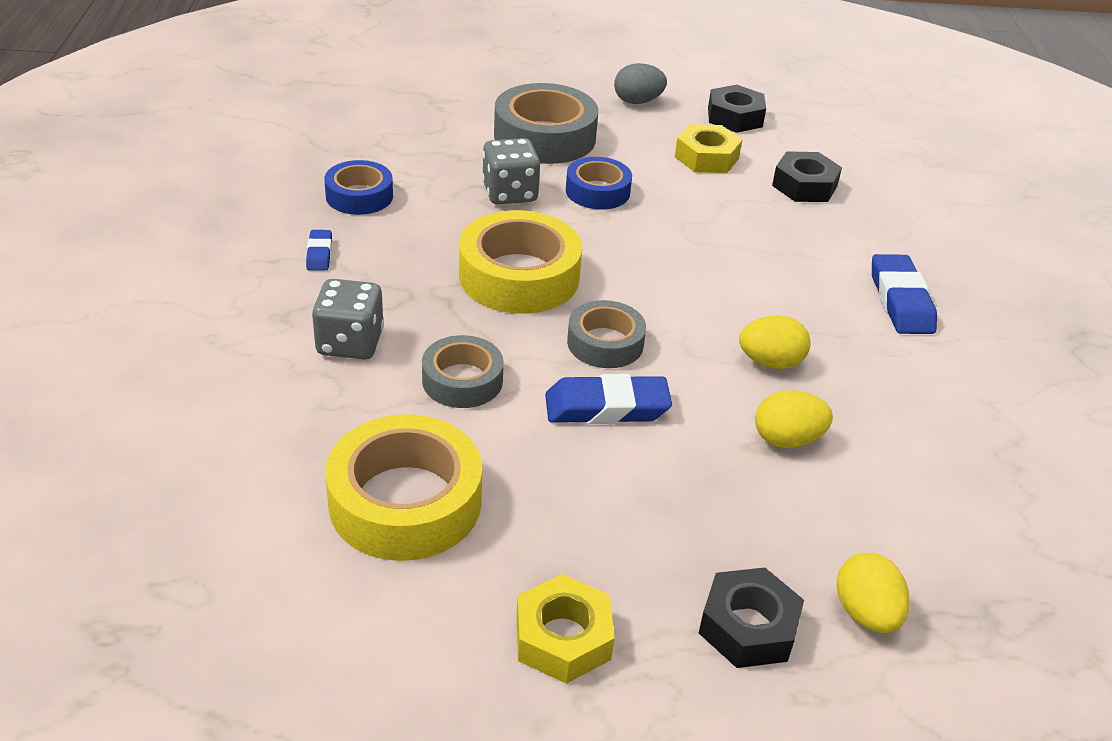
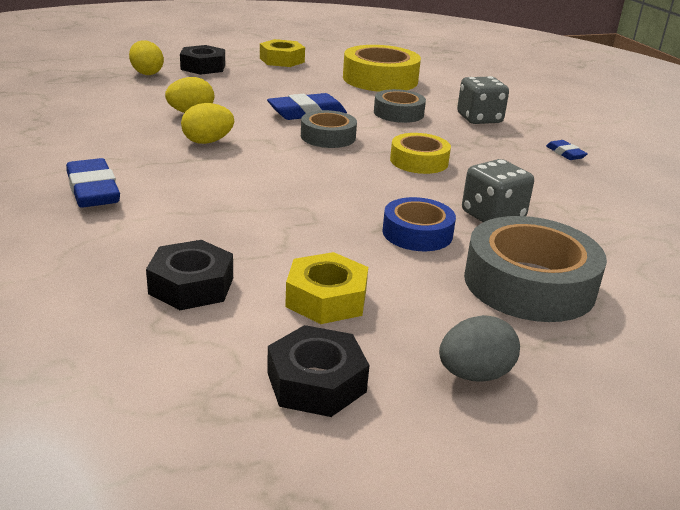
camera: 160 degrees right, 10 degrees down
(359, 196) = (603, 192): blue tape -> none
(519, 276) = (419, 161): yellow tape -> yellow tape, size x0.60

